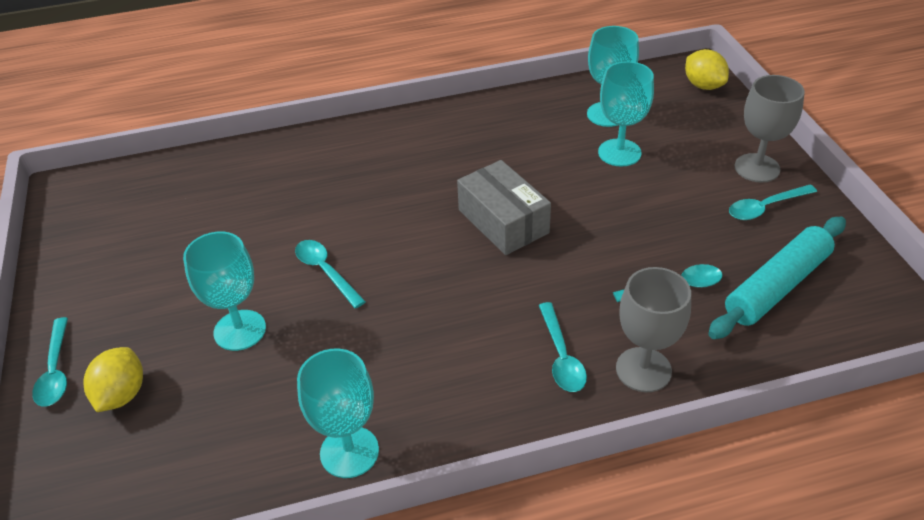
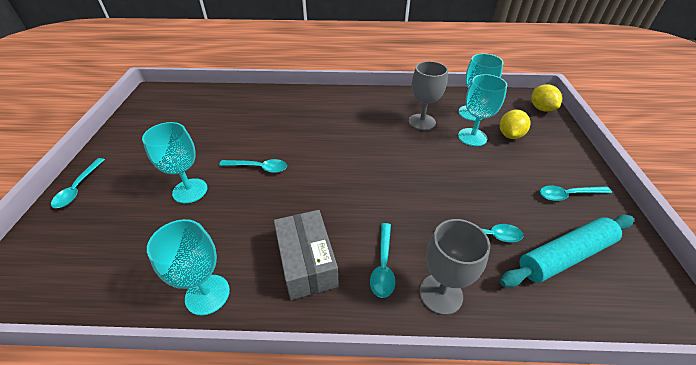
camera: 15 degrees right, 0 degrees up
(122, 394) = (101, 212): yellow lemon -> yellow lemon (510, 135)
(326, 272) = (258, 168): turquoise spoon -> turquoise spoon turned 120 degrees clockwise
(503, 221) = (380, 162): grey box -> grey box (306, 262)
(757, 168) = (567, 167): grey goblet -> grey goblet (422, 122)

